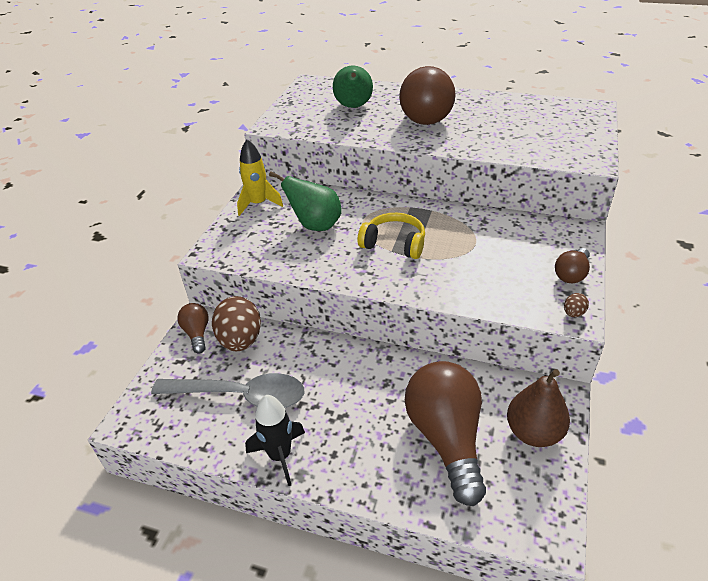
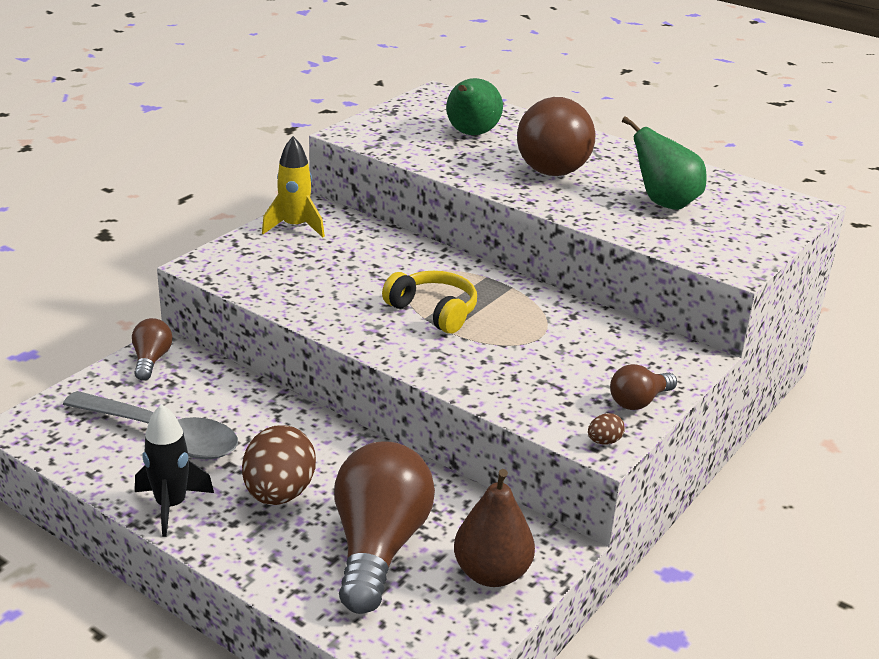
camera: 15 degrees right, 10 degrees down
(240, 340) = (198, 381): brown egg -> brown egg (279, 494)
(315, 225) = (349, 267): green pear -> green pear (664, 203)

